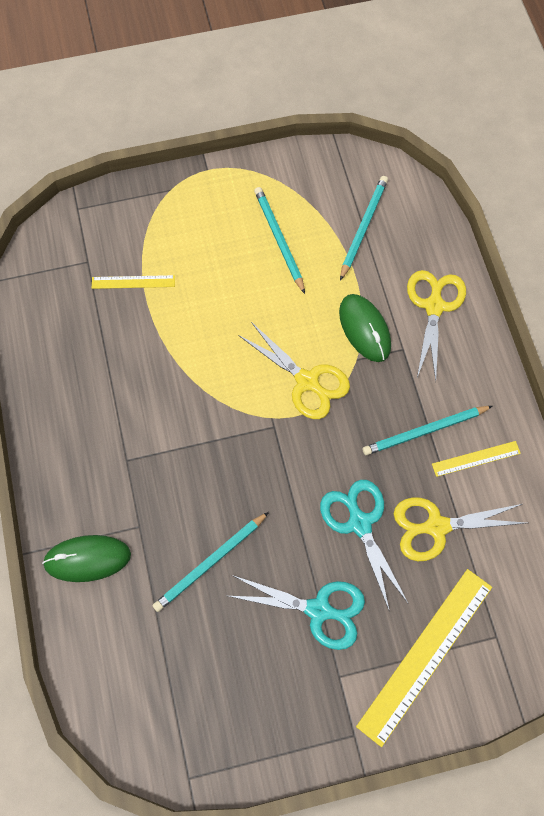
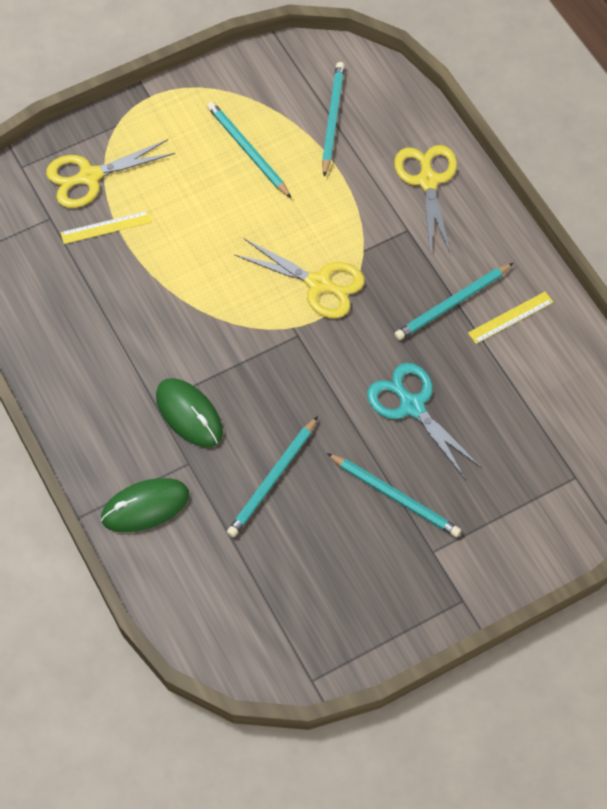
camera: 15 degrees left, 5 degrees down
(318, 610) = (395, 496): turquoise scissors -> turquoise pencil
(364, 329) = (363, 219): green mouse -> green mouse (189, 414)
(425, 655) = (511, 510): yellow ruler -> none
(436, 526) = (489, 390): yellow scissors -> yellow scissors (90, 176)

